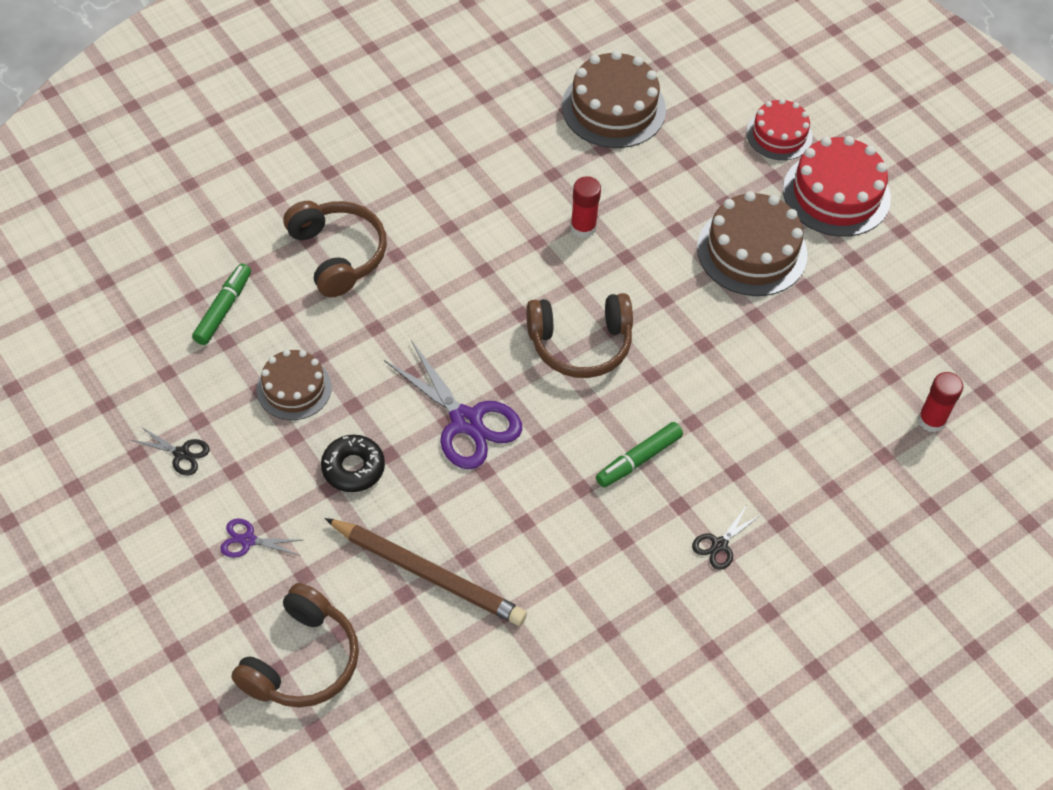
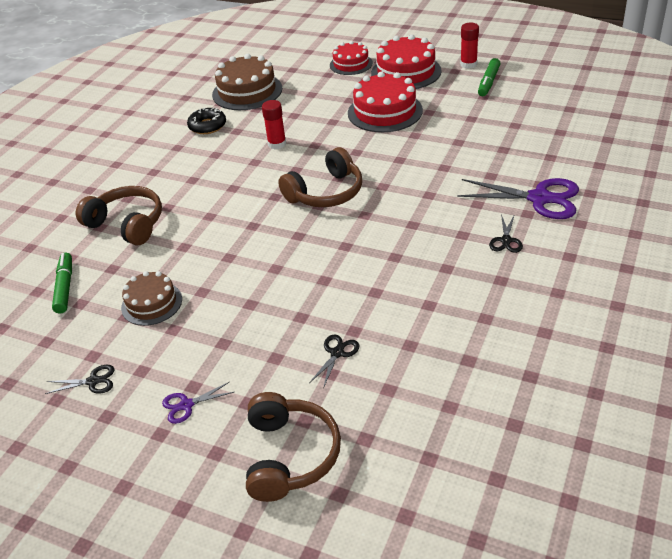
camera: 25 degrees left, 15 degrees down
(353, 468) = (231, 324): black donut -> black donut (207, 126)
(428, 574) = (337, 353): brown pencil -> black scissors
(466, 421) = (288, 262): purple scissors -> purple scissors (539, 198)
(638, 459) = (415, 226): green marker -> green marker (488, 82)
(752, 251) = (385, 111): brown cake -> red cake
(931, 420) = (557, 131): red glue stick -> red glue stick (468, 64)

